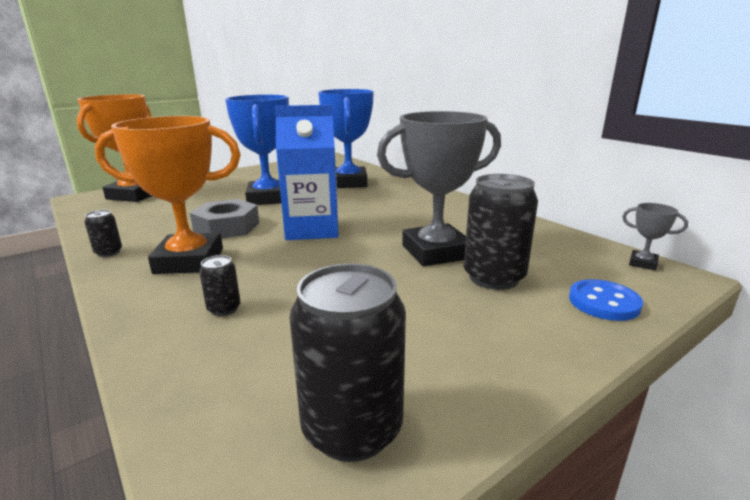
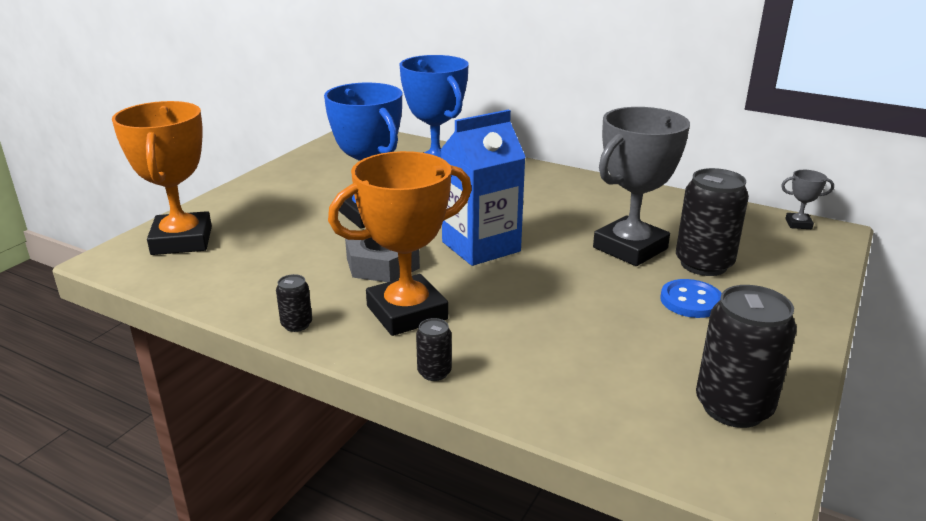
camera: 25 degrees left, 5 degrees up
(224, 309) = (519, 351): black can -> black can (434, 372)
(604, 302) = (800, 268): blue button -> blue button (691, 301)

